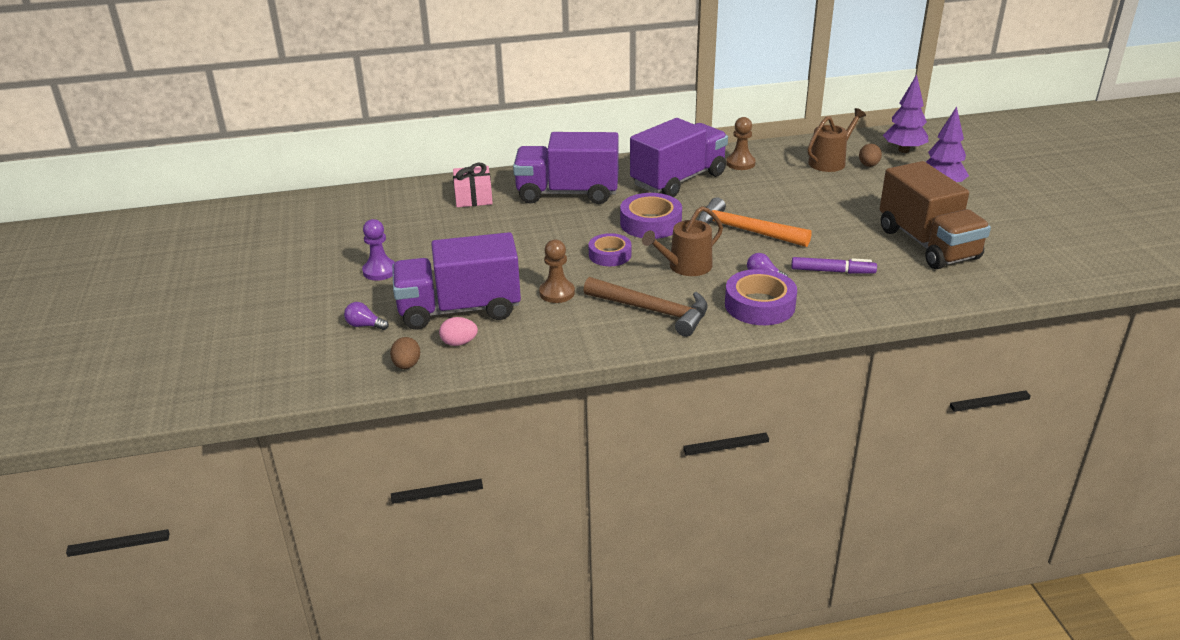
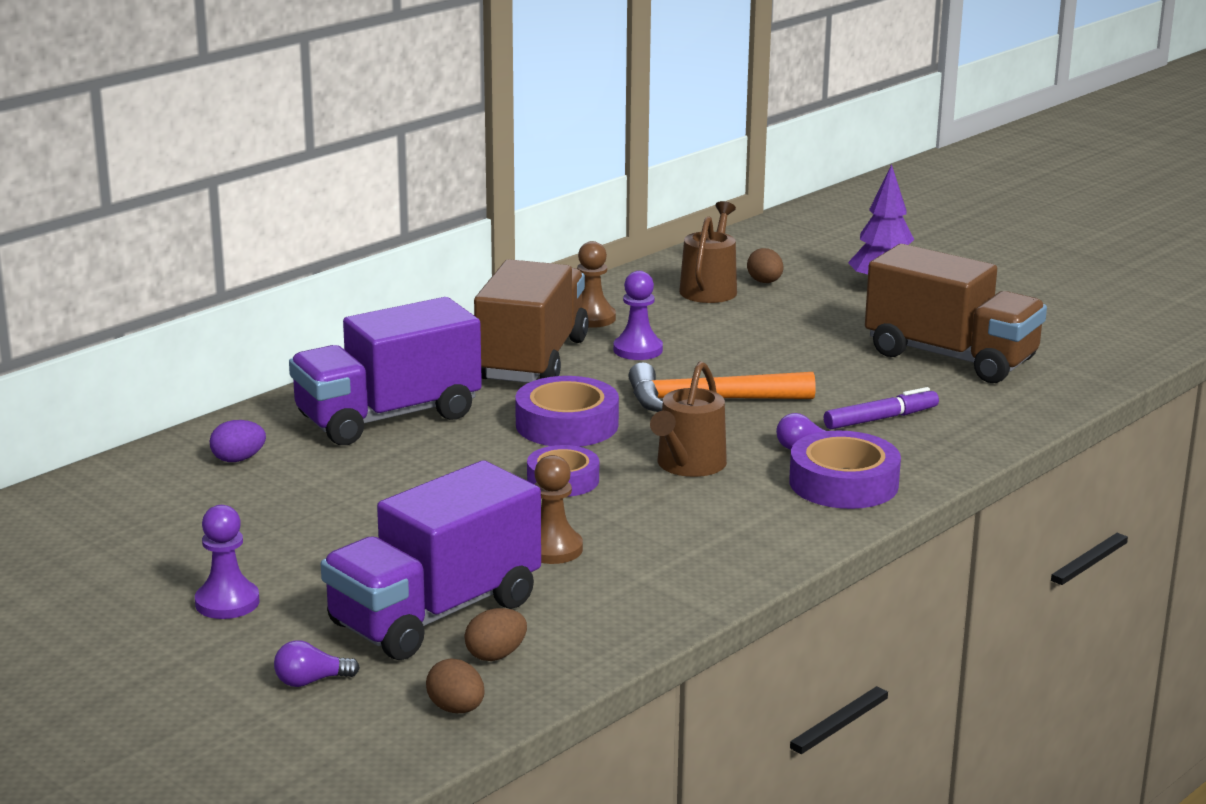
camera: 35 degrees left, 10 degrees down
(459, 343) = (496, 655): pink egg -> brown egg
(473, 196) = (238, 459): pink gift -> purple egg
(653, 311) = (716, 531): brown hammer -> none
(678, 180) = (531, 360): purple truck -> brown truck
(742, 189) = (638, 350): none -> purple pawn
(903, 150) = (785, 254): purple tree -> none

